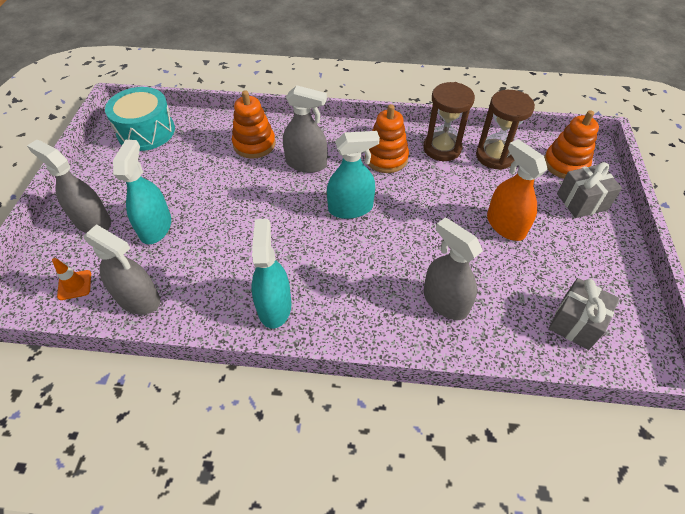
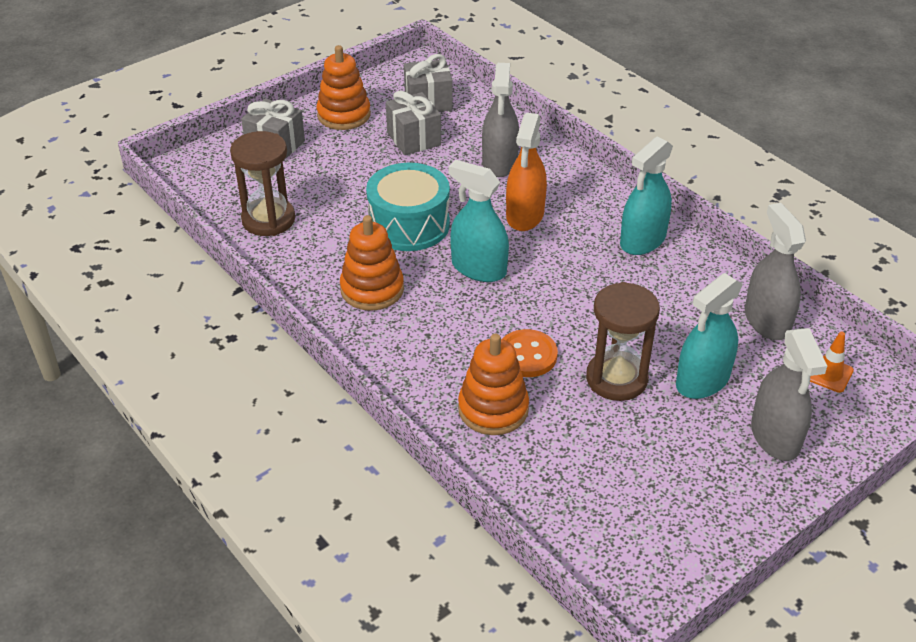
camera: 135 degrees left, 10 degrees down
(146, 131) = (618, 538): turquoise drum -> turquoise drum (409, 224)
(266, 178) = (527, 355): none -> orange button
(306, 163) = (463, 342): grey spray bottle -> none
(442, 148) = (302, 260): brown hourglass -> brown hourglass (616, 379)
(505, 225) = (367, 171): orange spray bottle -> orange spray bottle (525, 215)
(525, 276) = (413, 139): none -> grey gift
(565, 164) = (225, 173): orange stacking toy -> orange stacking toy (344, 115)

